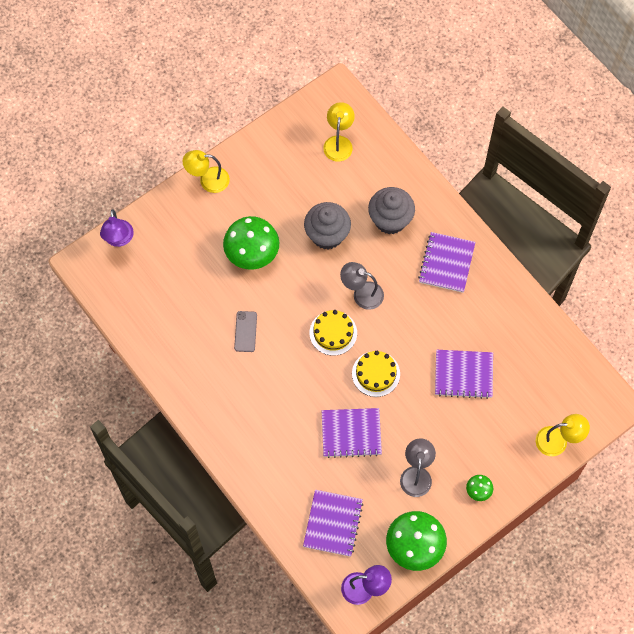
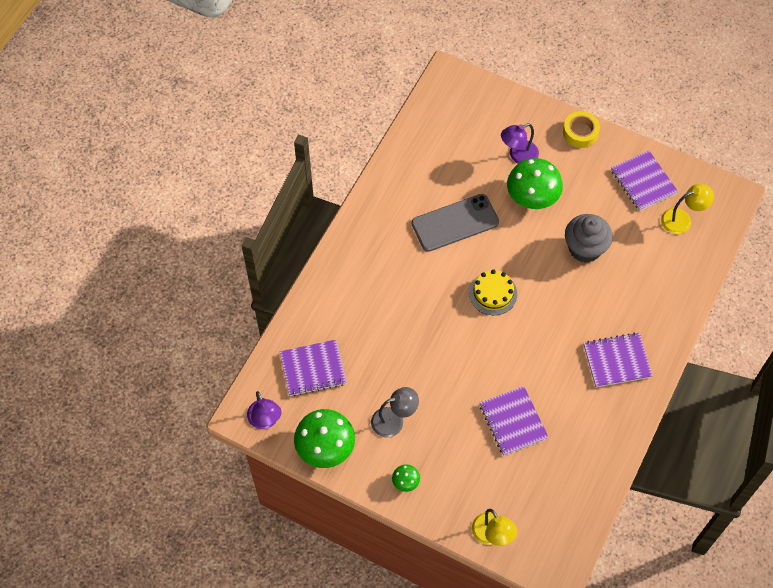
camera: 65 degrees right, 5 degrees down
(118, 239) = (485, 91): purple lamp -> purple lamp (518, 155)
(208, 180) = (580, 132): yellow lamp -> yellow tape
(245, 331) = (455, 223): grey phone -> grey phone, size x1.97
(351, 433) = (405, 348): purple notebook -> purple notebook (643, 182)
(362, 293) = (544, 301): grey lamp -> none
(376, 373) = (473, 345): yellow cake -> none
(390, 220) = (631, 294): grey cupcake -> none

